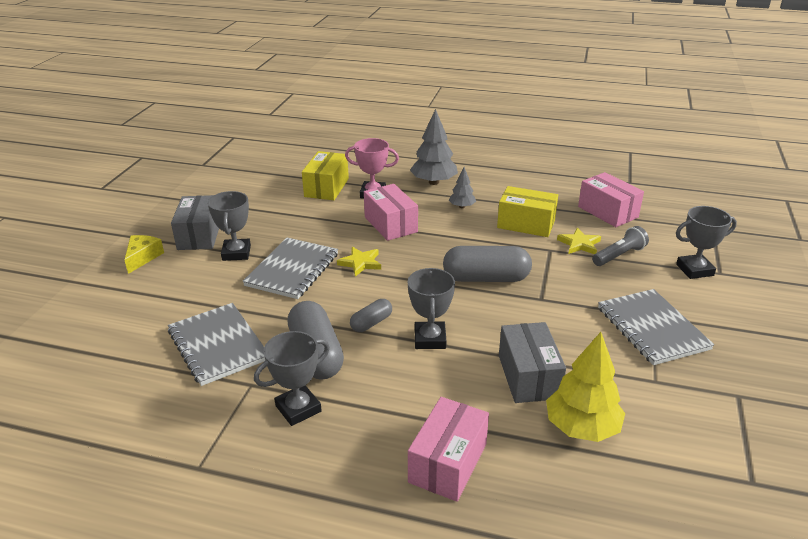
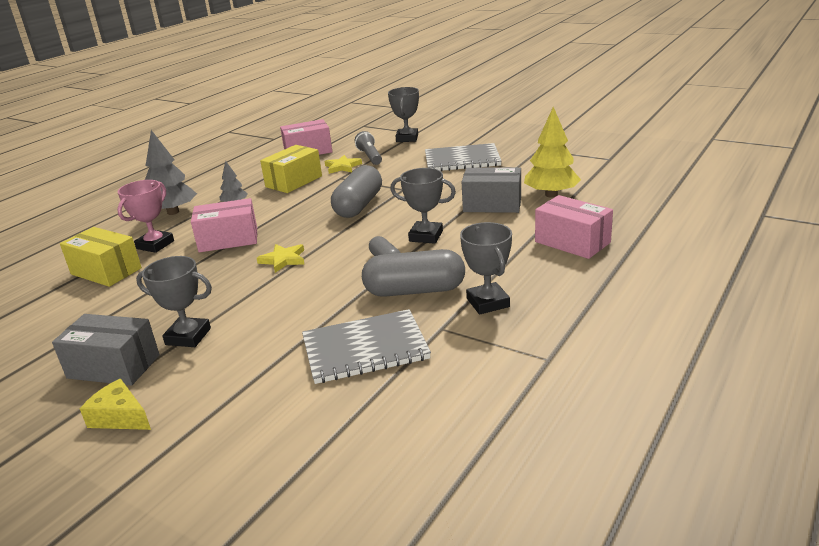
camera: 70 degrees left, 5 degrees down
(292, 270) = (260, 299): grey notebook -> none

